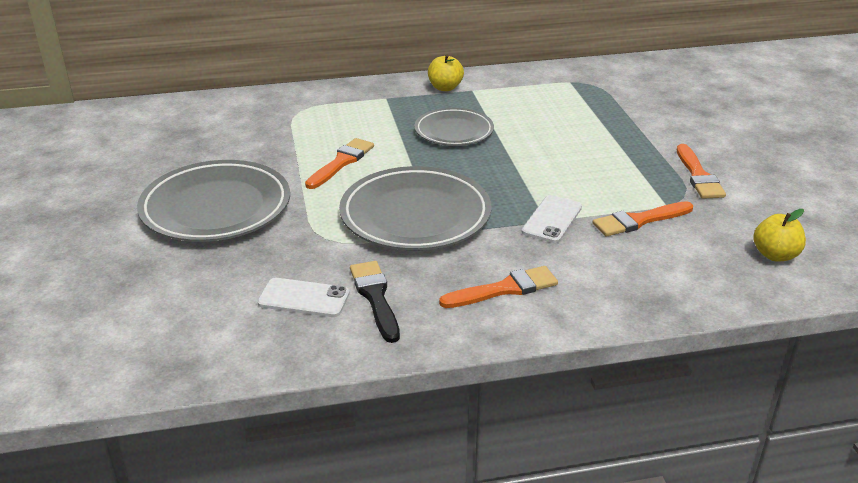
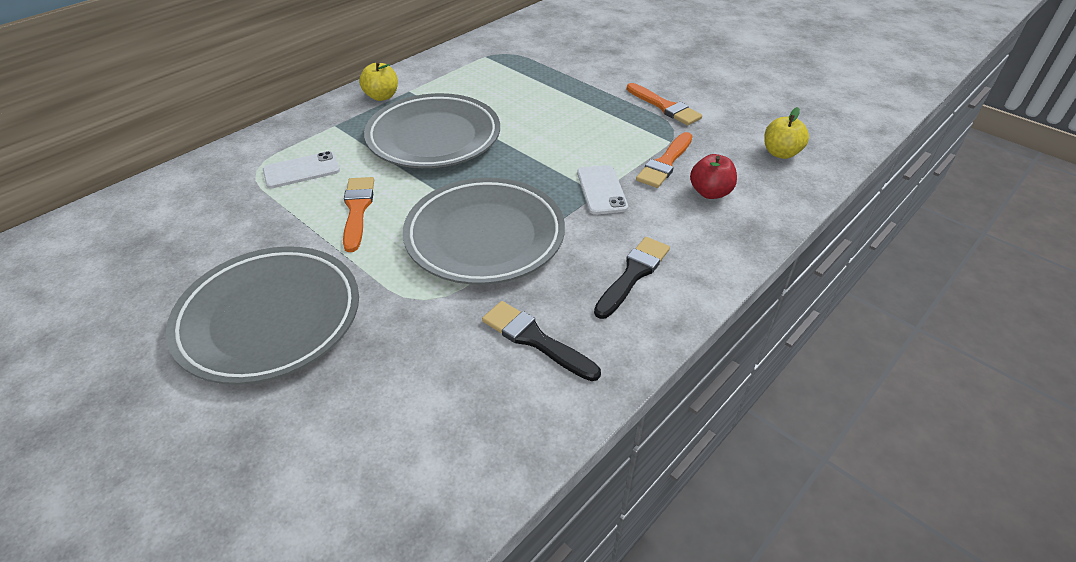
camera: 35 degrees left, 10 degrees up
(303, 298) = (468, 377): white phone -> white phone (301, 170)
(454, 131) = (434, 137): grey plate -> grey plate, size x1.64
(504, 289) = (633, 274): orange brush -> black brush
(654, 259) = (710, 192): none -> red apple

